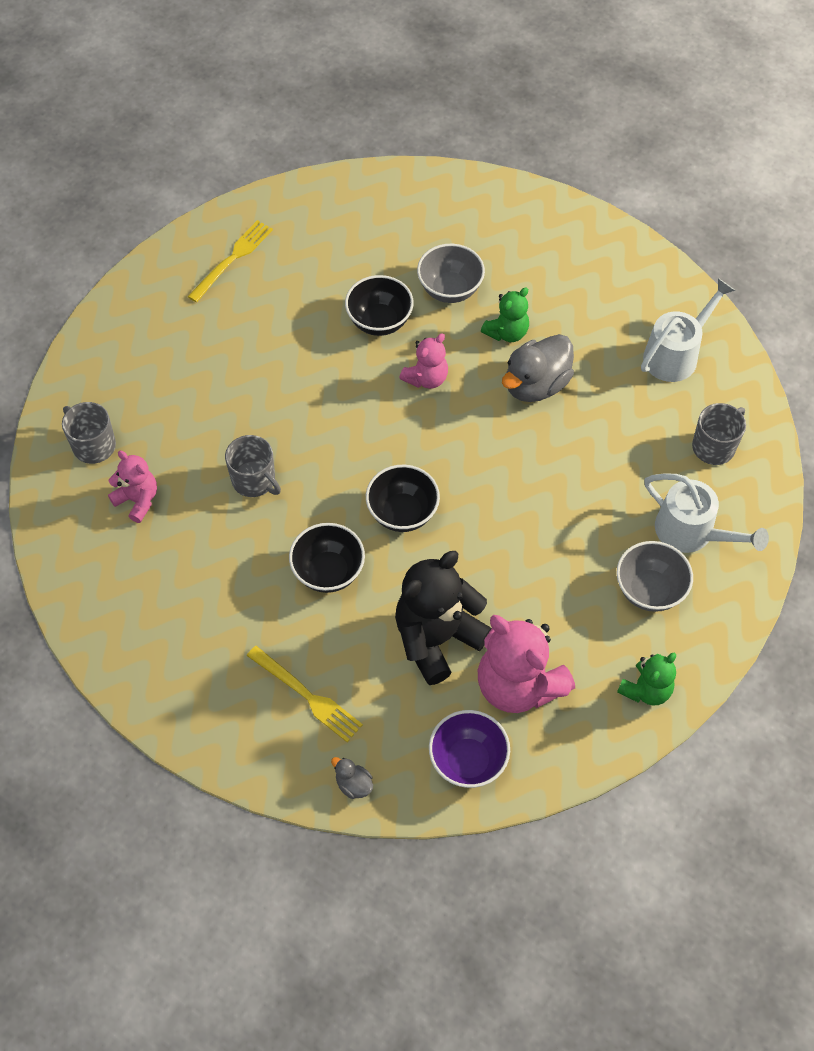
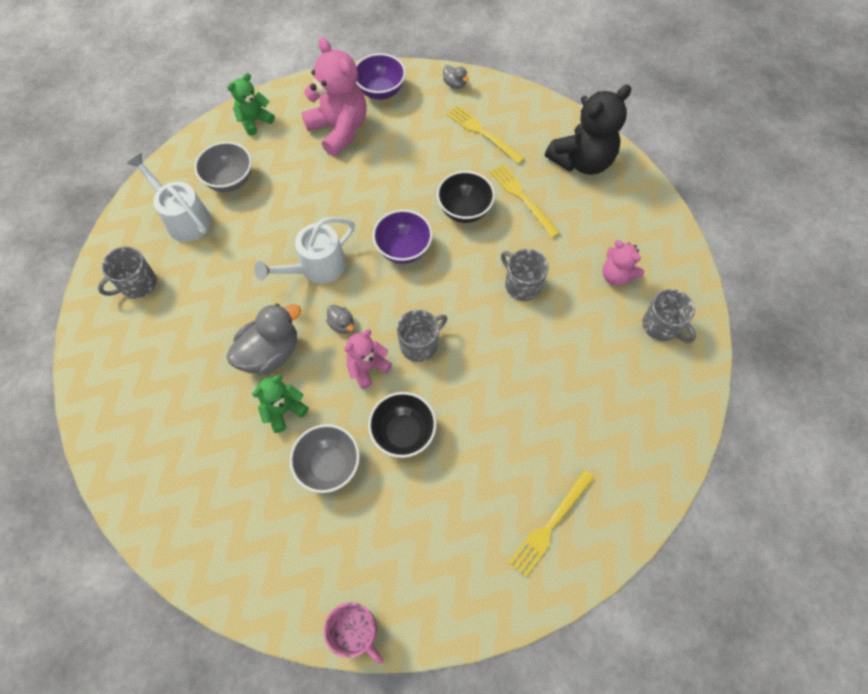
camera: 175 degrees left, 5 degrees up
(250, 595) = (522, 198): none -> yellow fork
(371, 405) = (420, 344): none -> grey mug
(402, 513) = (403, 249): black bowl -> purple bowl
(403, 178) = (356, 631): none -> pink mug
(437, 638) = (390, 161): black teddy bear -> black teddy bear (582, 161)
(462, 420) = (342, 324): none -> grey duck
(676, 354) = (135, 374): white watering can -> white watering can (316, 268)

